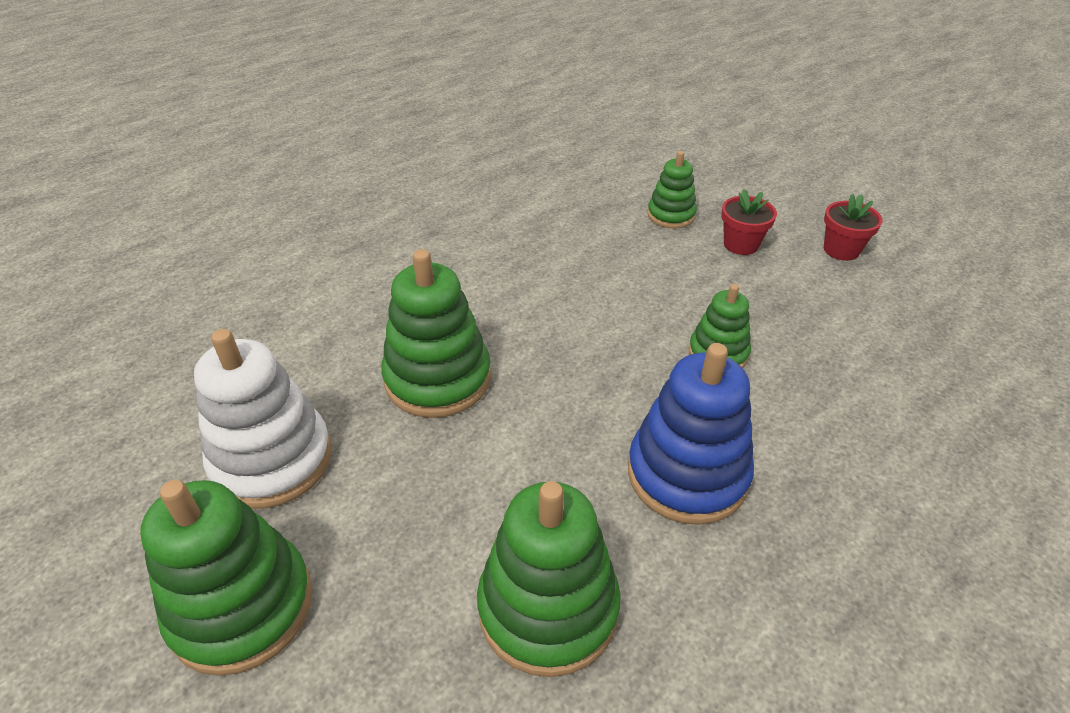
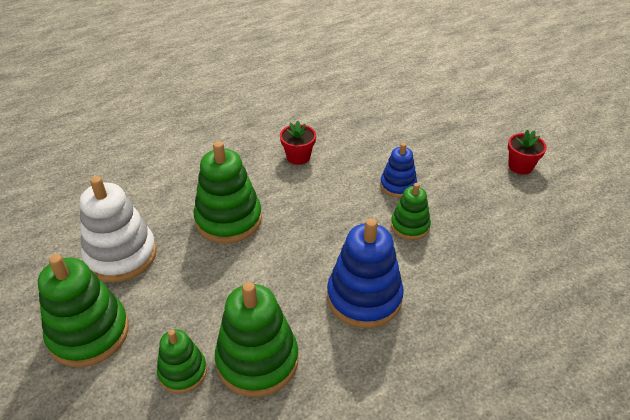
camera: 10 degrees right, 0 degrees up
(671, 215) = (410, 129): green stacking toy -> green stacking toy (182, 372)
(680, 296) = (398, 185): none -> blue stacking toy
(741, 244) = (451, 155): red flower pot -> red flower pot (298, 157)

